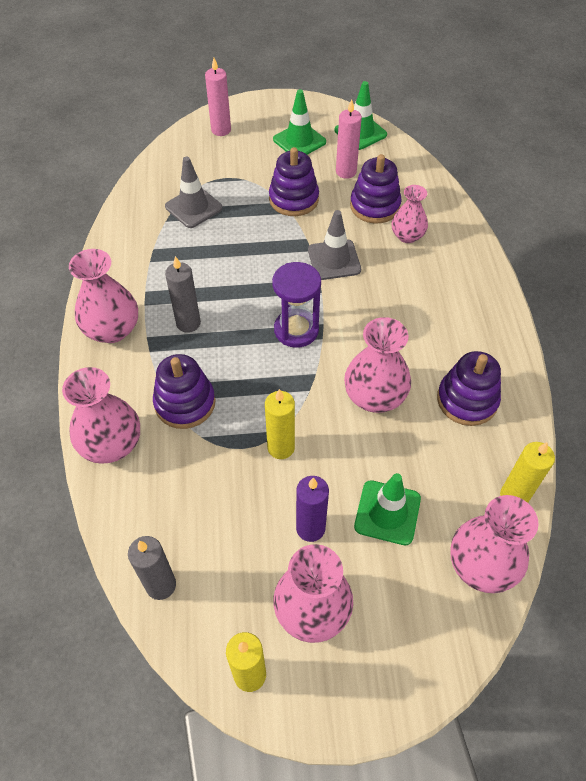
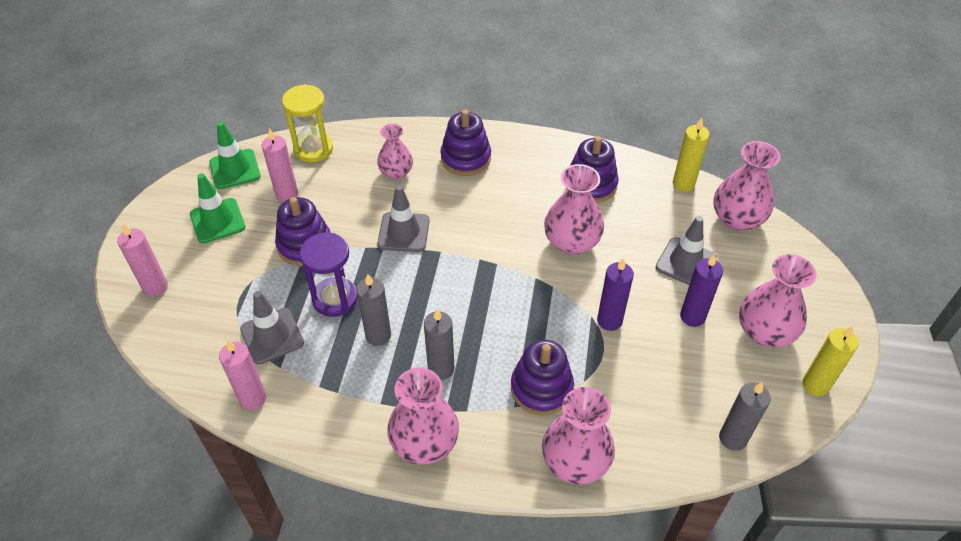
camera: 75 degrees left, 5 degrees down
(133, 214) = (253, 398): none -> pink candle
(212, 272) = (378, 335): none -> grey candle
(281, 447) = (609, 320): yellow candle -> purple candle
(296, 330) = (480, 281): purple hourglass -> purple hourglass (335, 298)
(375, 206) = (346, 185): purple stacking toy -> purple stacking toy (466, 158)
(387, 512) = (685, 262): green traffic cone -> grey traffic cone
(409, 172) = (313, 149): none -> yellow hourglass

